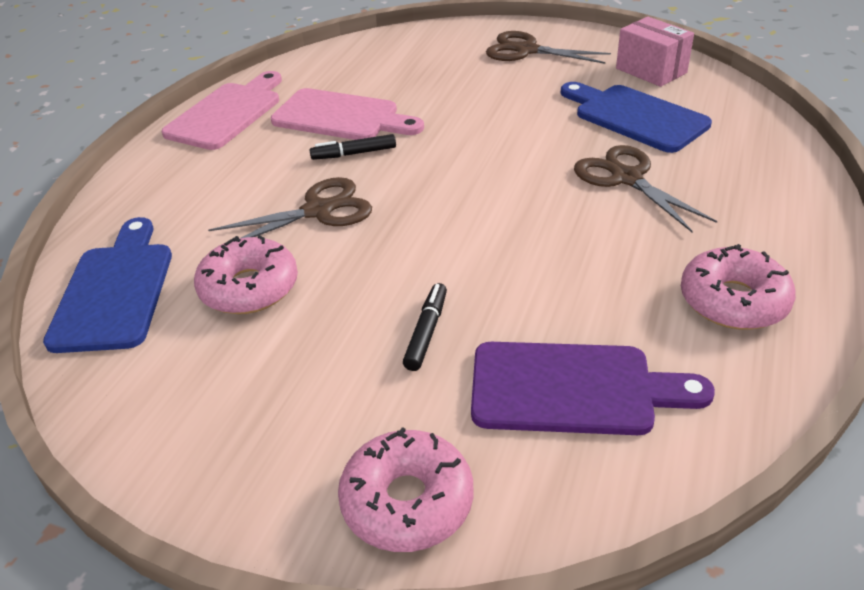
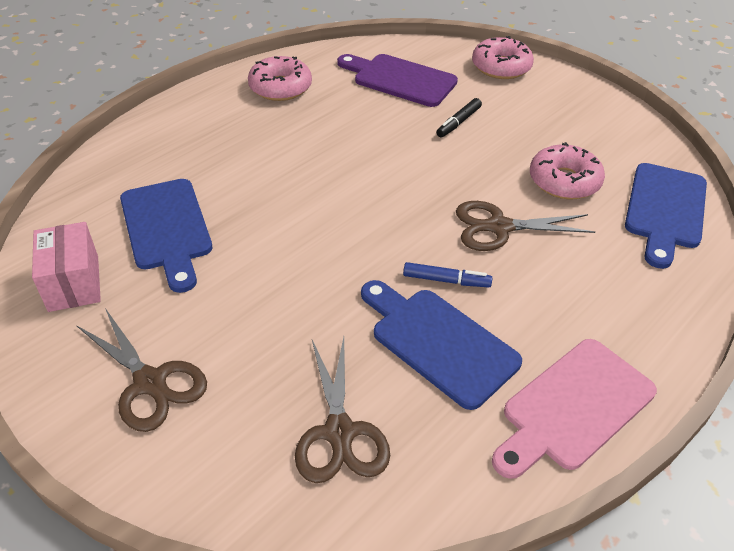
camera: 160 degrees left, 5 degrees up
(341, 117) = (439, 342): pink cutting board -> blue cutting board
(354, 154) = (446, 280): black marker -> blue marker
(626, 178) = (246, 174): brown scissors -> brown scissors (339, 432)

